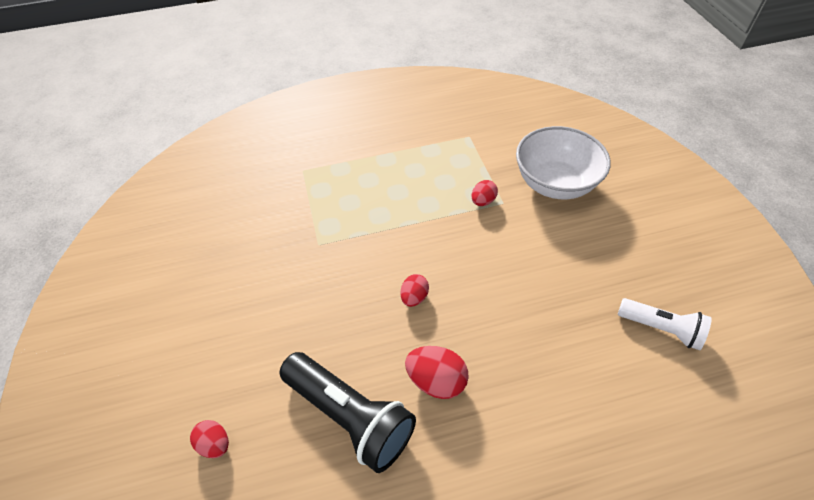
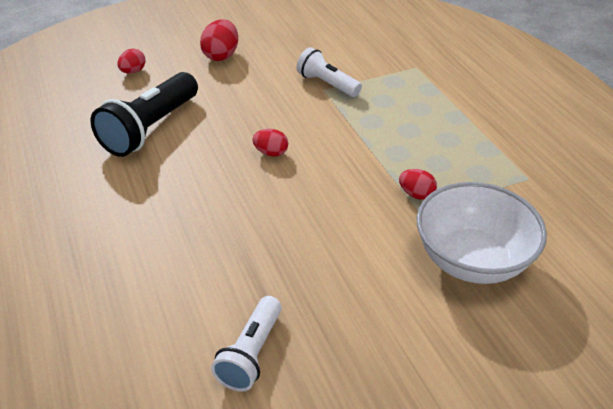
camera: 80 degrees right, 10 degrees down
(310, 240) = (327, 84): none -> white flashlight
(436, 381) = (182, 173): red egg -> red egg (221, 55)

